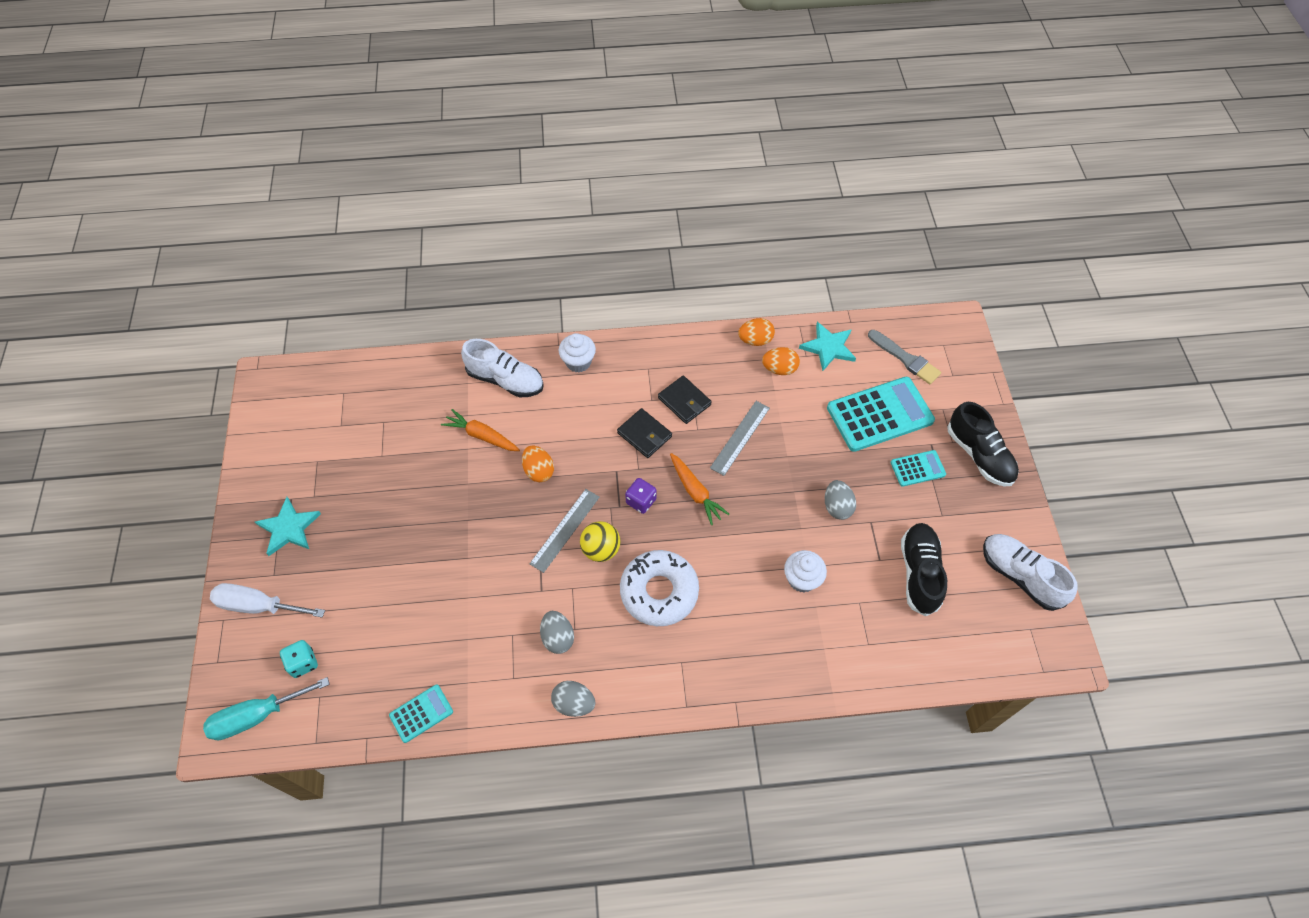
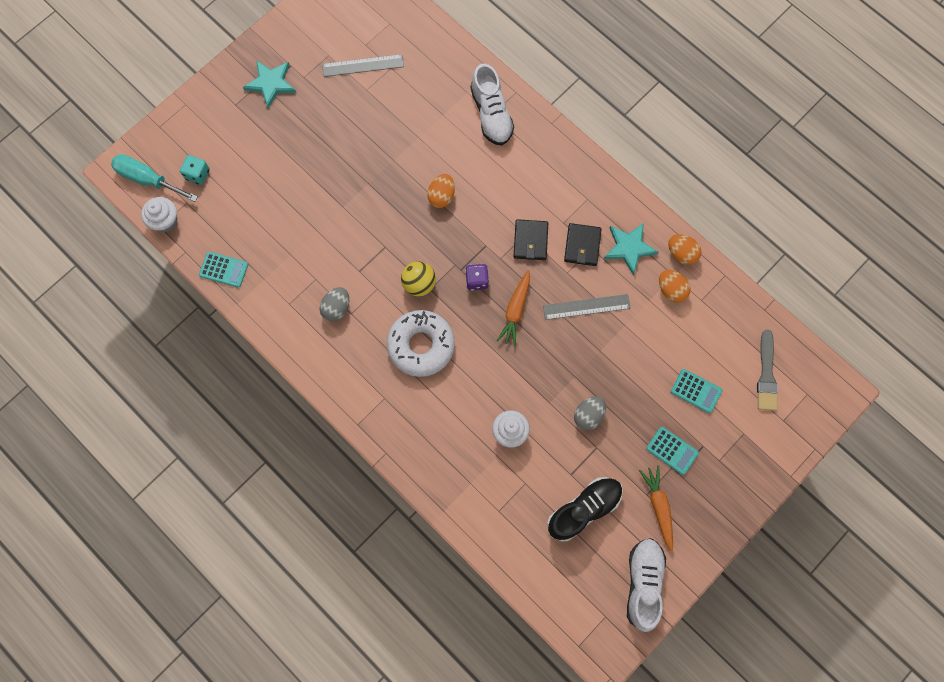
camera: 50 degrees right, 15 degrees up
(258, 606) = (209, 115): white screwdriver -> none
(482, 436) = (435, 137): orange carrot -> orange carrot (658, 506)
(565, 530) = (413, 249): grey ruler -> grey ruler (363, 65)
(574, 703) = (303, 354): grey egg -> none
(578, 362) = (549, 148): white cupcake -> white cupcake (165, 221)
(828, 347) = (724, 310): turquoise star -> turquoise star (629, 248)
(880, 414) = (696, 391): turquoise calculator -> turquoise calculator, size x0.50
(979, 455) = (724, 488): black shoe -> none

